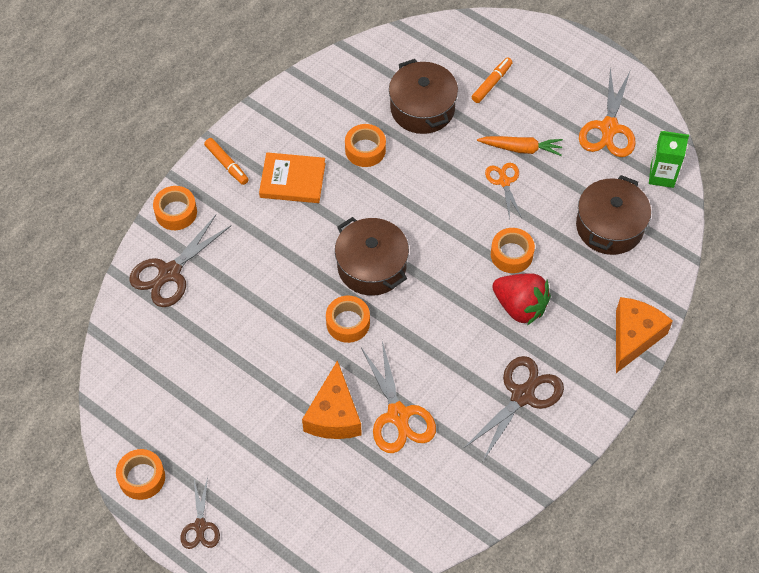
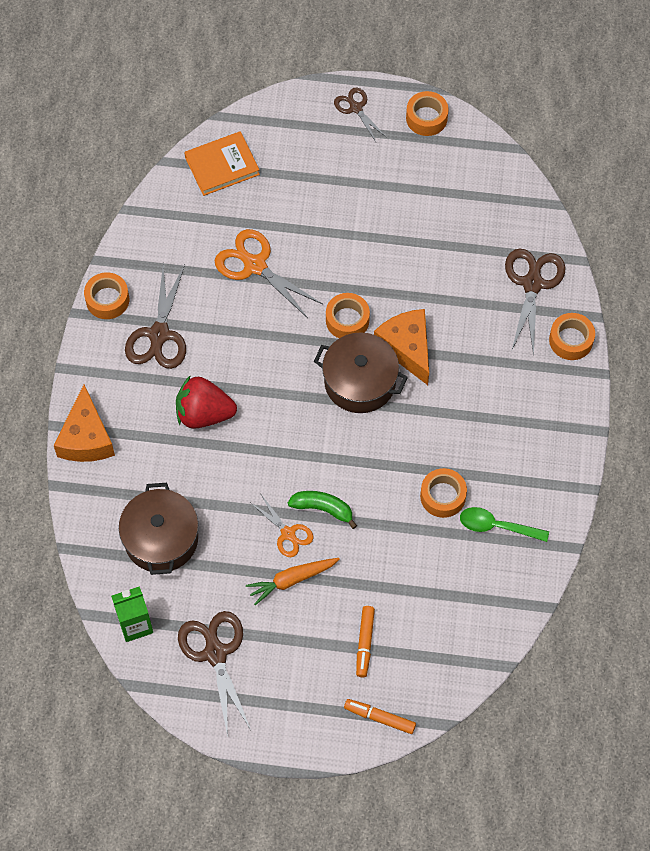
camera: 150 degrees right, 5 degrees up
(227, 164) = (561, 411): orange marker -> orange marker (379, 718)
(292, 180) = (489, 427): orange book -> orange book (222, 166)
(334, 415) = (308, 239): orange cheese -> orange cheese (407, 348)
(339, 110) = (496, 526): none -> green spoon
(422, 108) = (417, 573): brown pot -> none
(465, 186) = (323, 509): none -> green banana
(511, 254) = (239, 460): orange tape -> orange tape (107, 300)
(609, 128) = (215, 653): orange scissors -> brown scissors

